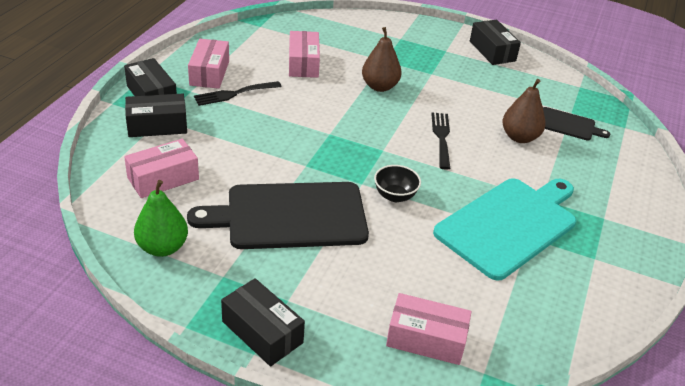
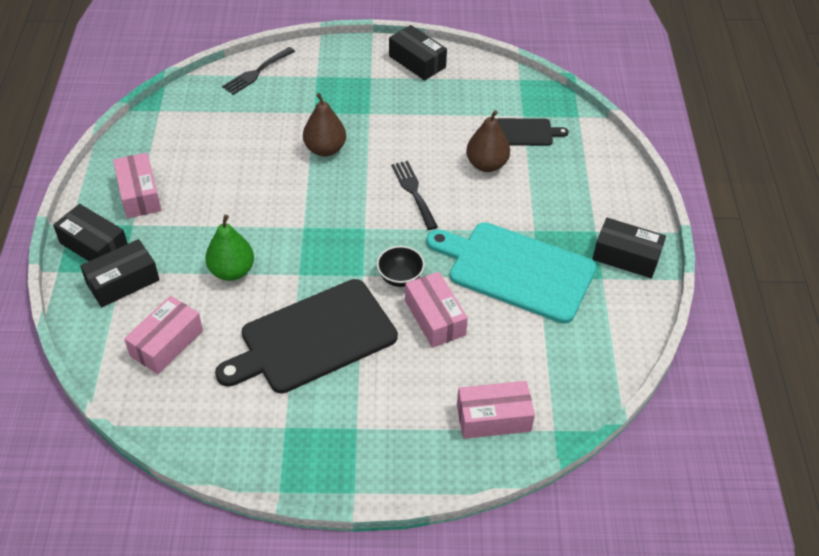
camera: 20 degrees left, 10 degrees up
(162, 247) = (211, 420): green pear -> green pear (232, 271)
(234, 94) = (180, 212): black fork -> black fork (256, 72)
(262, 332) = (350, 469): black box -> black box (626, 257)
(303, 63) = (232, 146): pink box -> pink box (435, 318)
(509, 225) = (516, 270): turquoise cutting board -> turquoise cutting board turned 90 degrees counterclockwise

